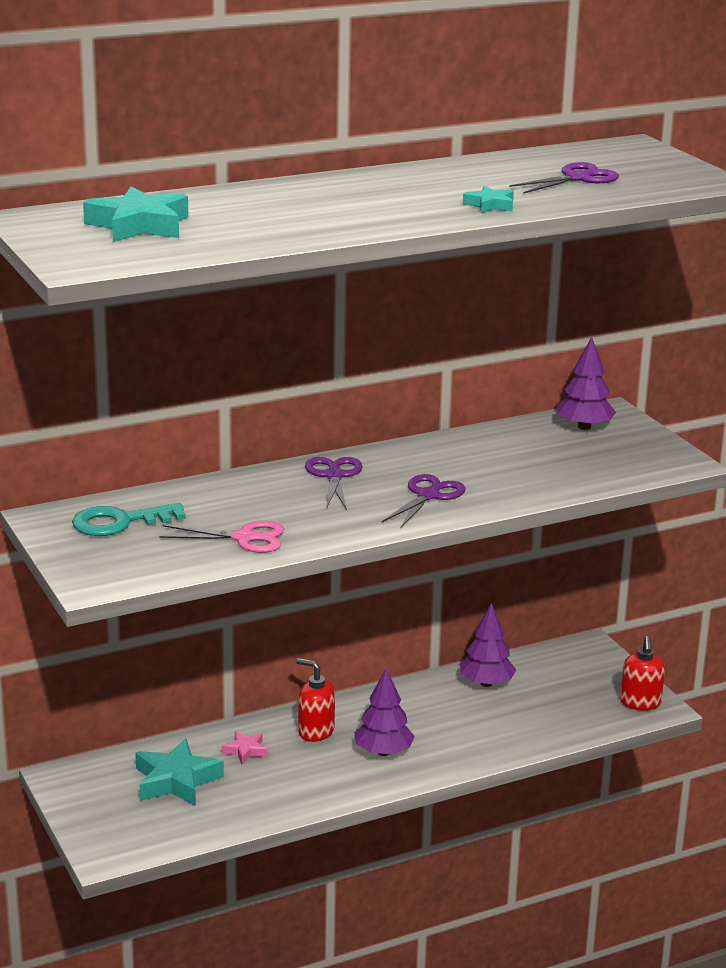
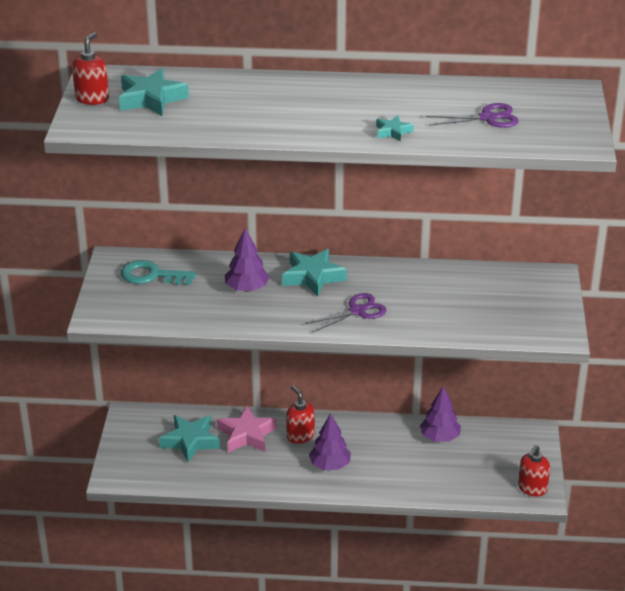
camera: 30 degrees right, 10 degrees up
(56, 238) = (92, 98): none -> red soap dispenser
(244, 538) = (212, 310): pink scissors -> none
(245, 751) = (247, 435): pink star -> pink star, size x1.92
(334, 476) = (313, 277): purple scissors -> turquoise star
(584, 427) = (521, 284): purple tree -> purple tree (246, 289)

